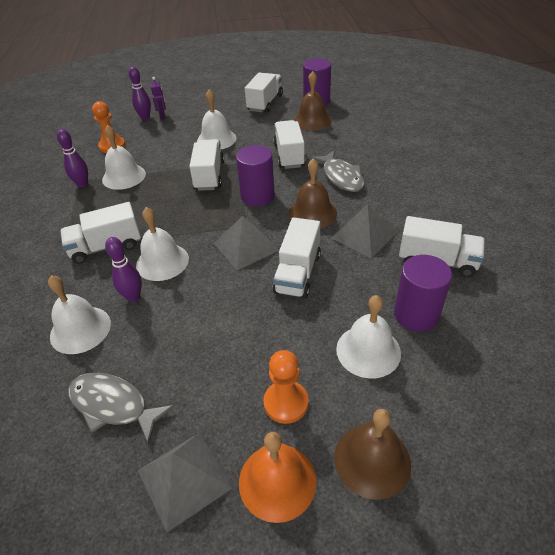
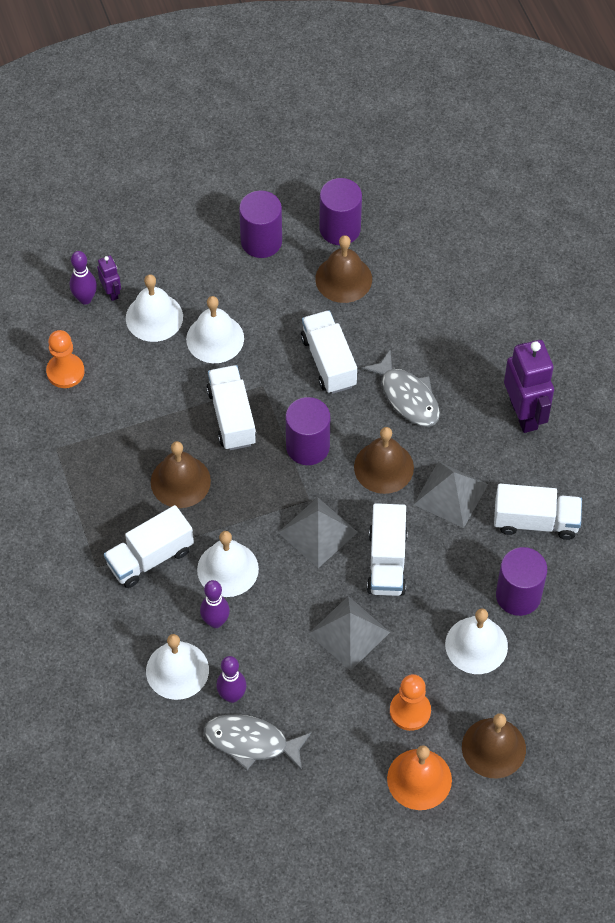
camera: 15 degrees left, 15 degrees up
(82, 184) = (63, 456): purple bowling pin -> purple bowling pin (232, 696)
(124, 176) = (113, 433): white bell -> white bell (154, 317)
(155, 205) = (180, 481): none -> brown bell
(184, 479) = (341, 792): grey pyramid -> grey pyramid (349, 632)
(265, 103) = (261, 241): white truck -> purple cylinder
(432, 194) = (524, 414): none -> purple robot

